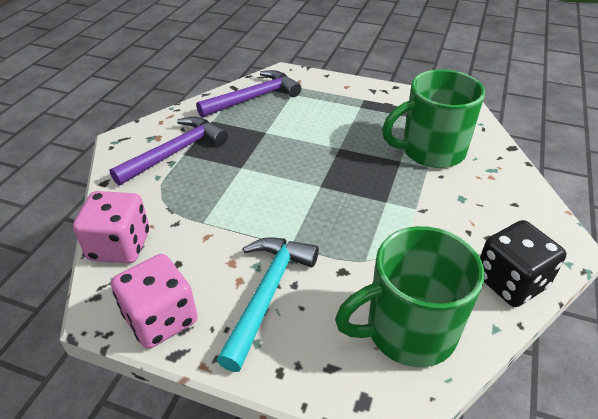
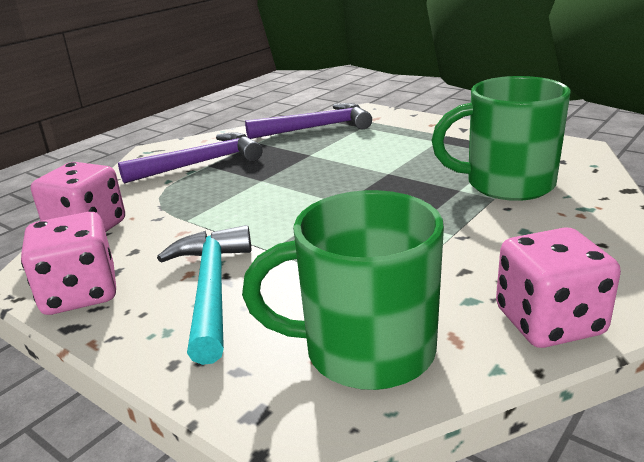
camera: 20 degrees right, 15 degrees down
(267, 294) = (211, 289): turquoise hammer -> turquoise hammer turned 45 degrees counterclockwise
(510, 282) = (549, 322): black dice -> pink dice

